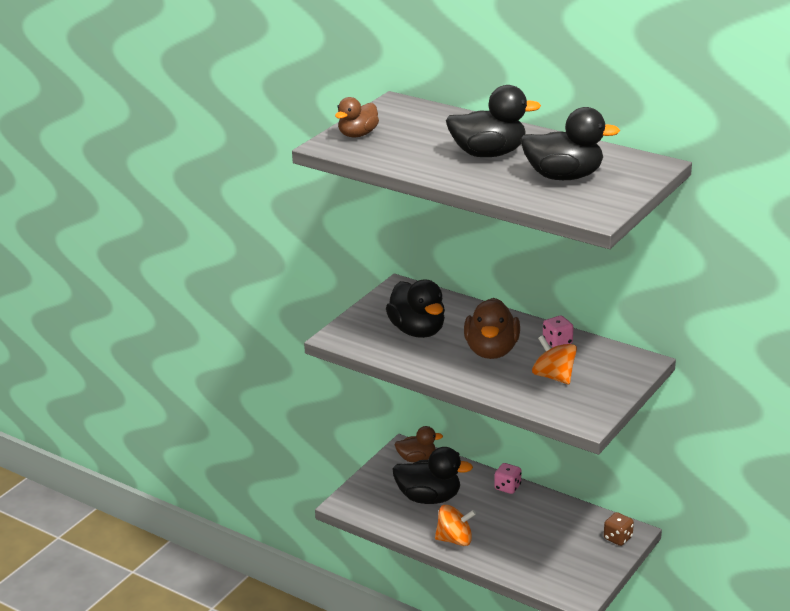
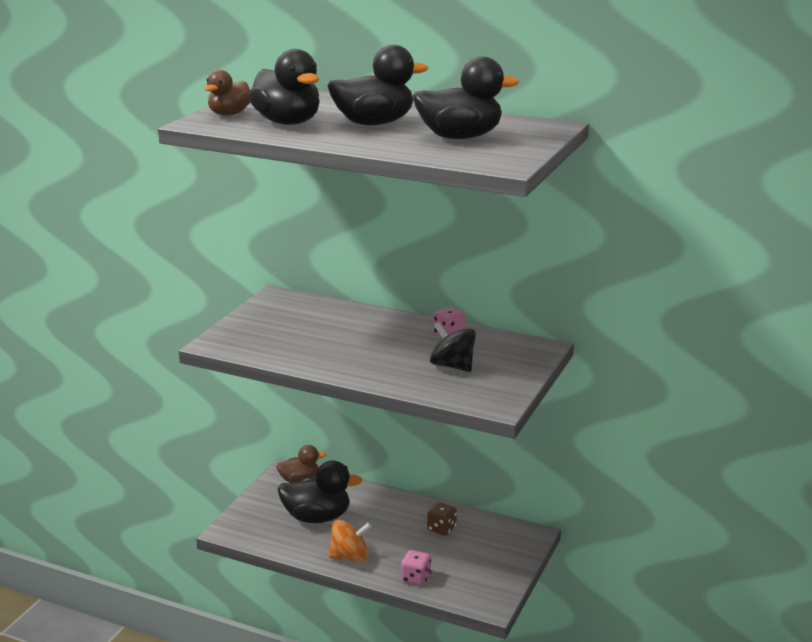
camera: 10 degrees left, 5 degrees down
(417, 331) = (300, 333): black duck -> black duck (288, 122)
(491, 351) = (382, 346): brown duck -> none
(507, 487) = (397, 501): pink dice -> pink dice (416, 578)
(553, 376) = (452, 366): orange spinning top -> black spinning top
(618, 538) = (518, 542): brown dice -> brown dice (441, 529)

